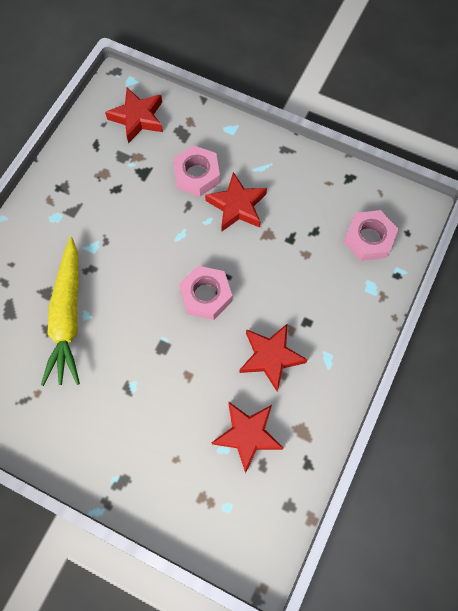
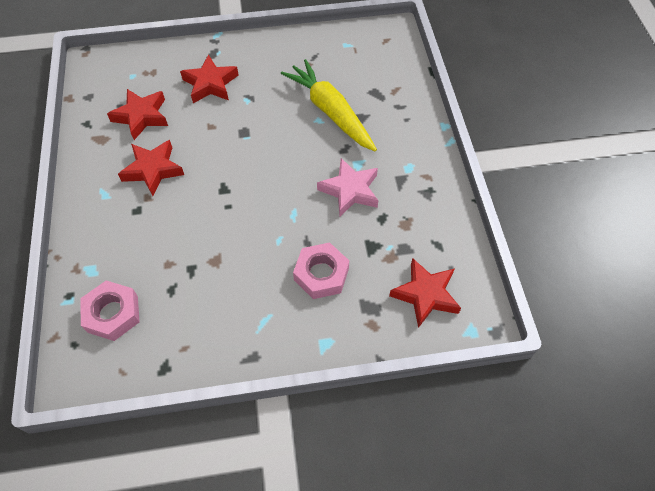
camera: 145 degrees right, 10 degrees down
(120, 227) = (350, 190): none -> pink star
(206, 295) = (236, 182): pink nut -> none
(237, 206) = (261, 268): red star -> red star (210, 84)

